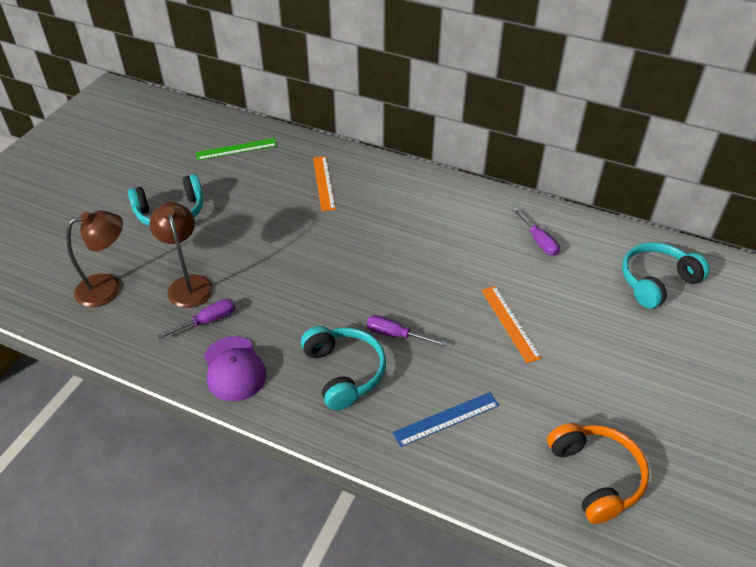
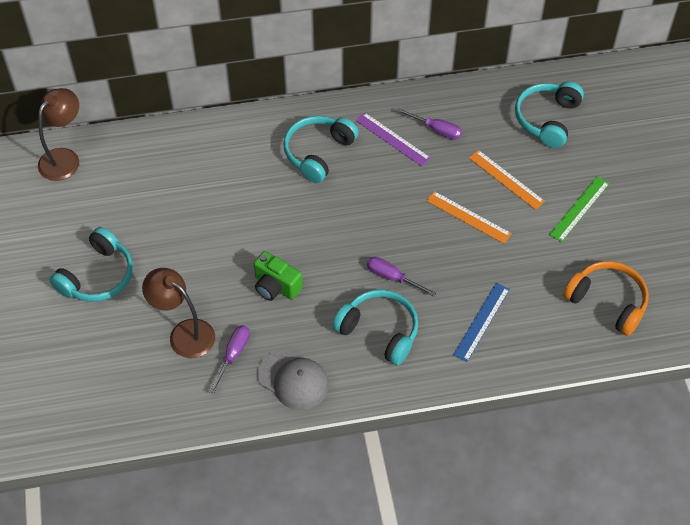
camera: 35 degrees left, 10 degrees up
(108, 287) = (116, 378): brown lamp -> brown lamp (65, 158)
(234, 369) = (293, 380): purple cap -> grey cap
(236, 149) = (93, 176): green ruler -> green ruler (579, 208)
(291, 289) = (276, 286): none -> green camera
(323, 183) = (210, 169): orange ruler -> orange ruler (506, 179)
(395, 335) = (392, 277): purple screwdriver -> purple screwdriver turned 45 degrees clockwise
(419, 211) = (318, 153): none -> turquoise headphones
(492, 230) = (392, 139): none -> purple ruler

